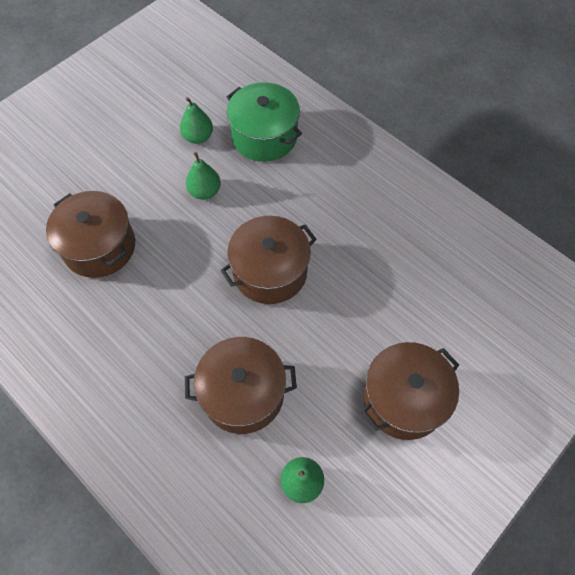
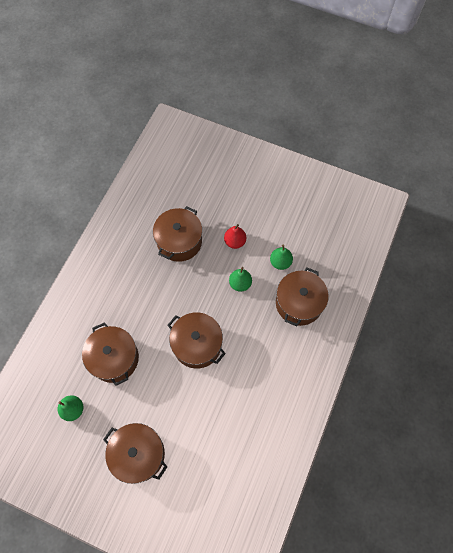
camera: 70 degrees right, 5 degrees up
(139, 178) = (235, 241): none -> red pear
(264, 136) = (299, 303): green pot -> brown pot

